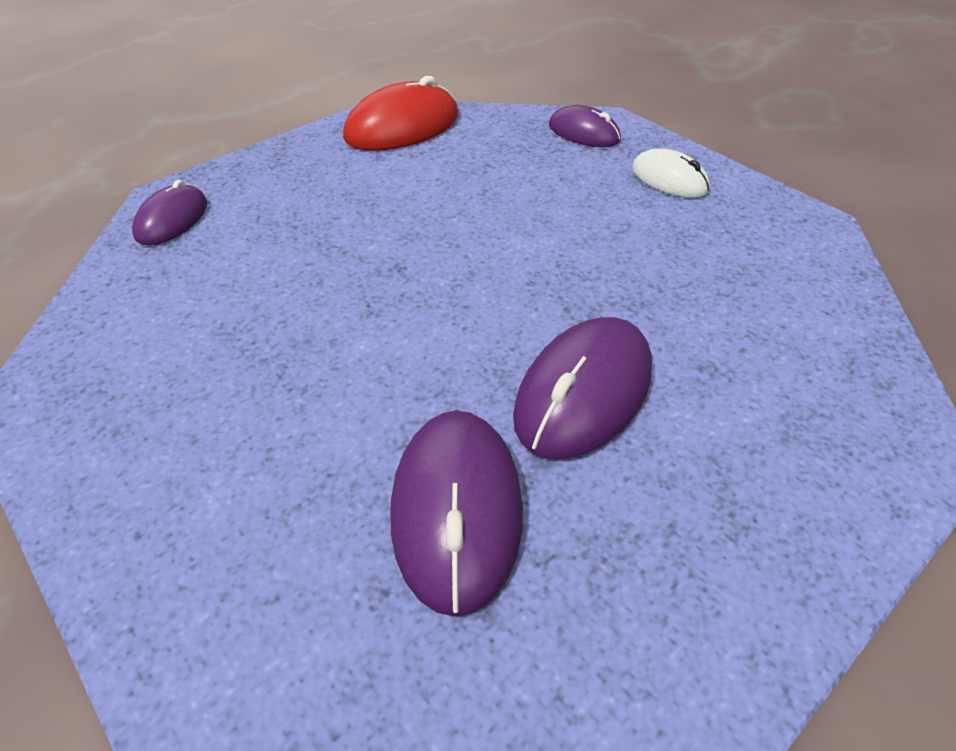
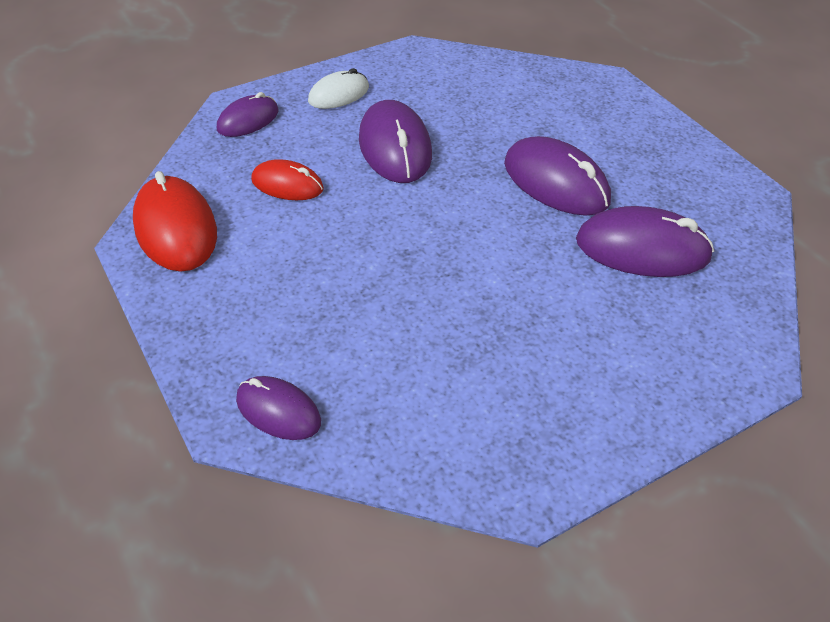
camera: 80 degrees left, 0 degrees up
(487, 173) = (287, 184): none -> red mouse
(589, 234) = (395, 147): none -> purple mouse

